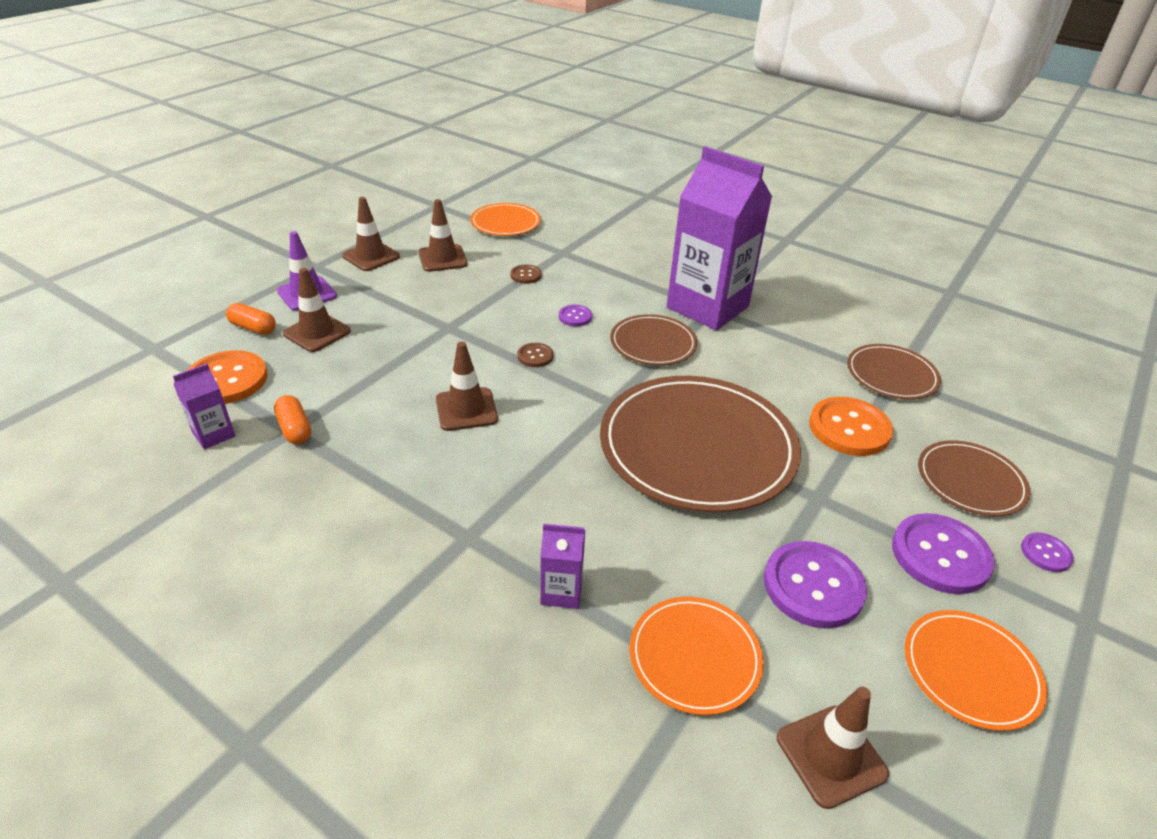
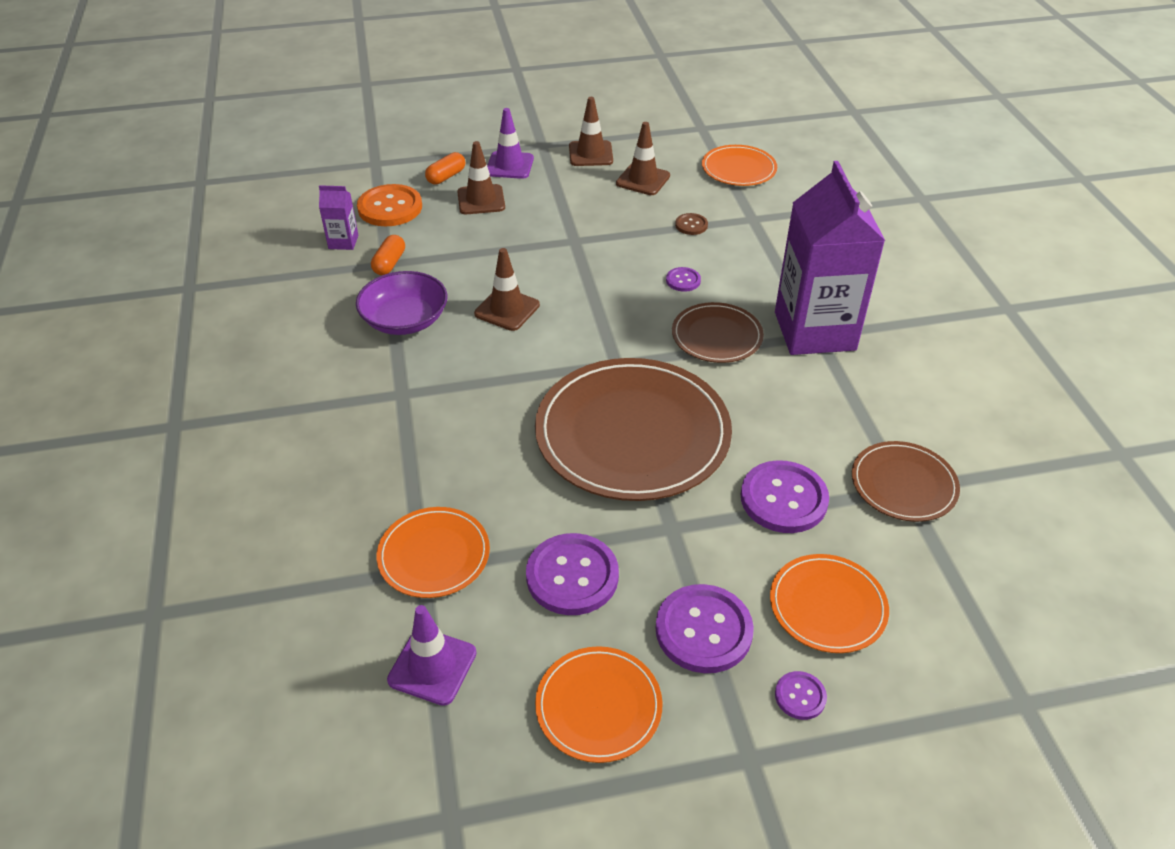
camera: 45 degrees right, 5 degrees up
(253, 328) = (446, 177): orange capsule -> orange capsule turned 60 degrees clockwise
(381, 470) = (405, 320): none -> purple bowl
(535, 356) = (607, 296): brown button -> none
(561, 591) = (411, 462): purple carton -> none
(831, 755) = (432, 666): brown traffic cone -> purple traffic cone
(849, 428) = (783, 499): orange button -> purple button
(970, 481) = (827, 606): brown plate -> orange plate

